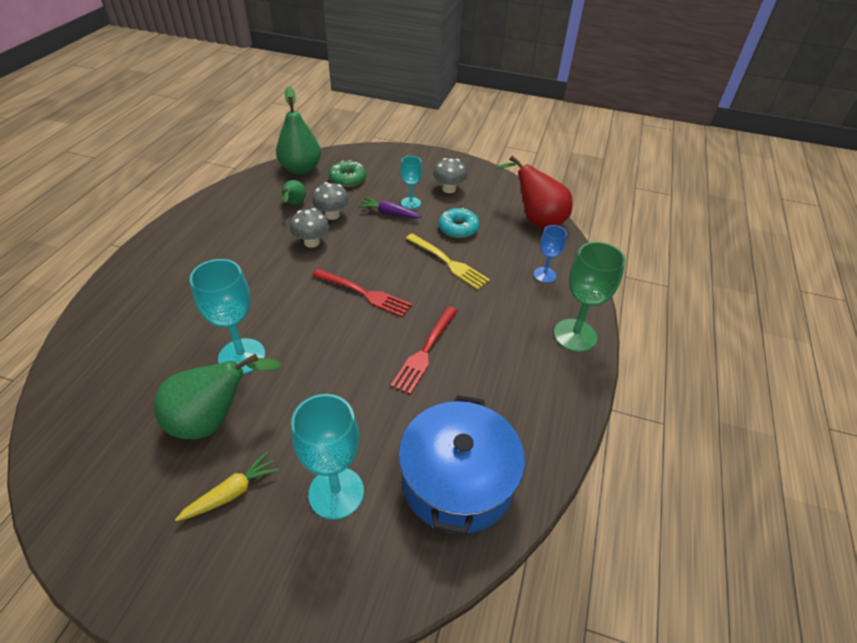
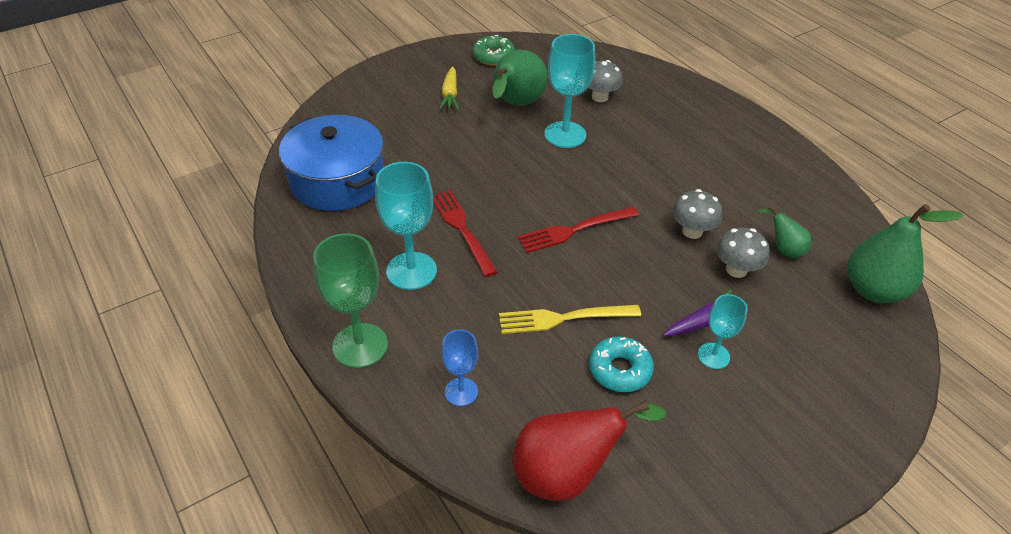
camera: 130 degrees right, 0 degrees up
(336, 492) = (399, 129): turquoise goblet -> turquoise goblet (411, 271)
(348, 179) = (819, 324): green donut -> green donut (493, 56)
(449, 189) = (722, 421): grey mushroom -> grey mushroom (600, 97)

